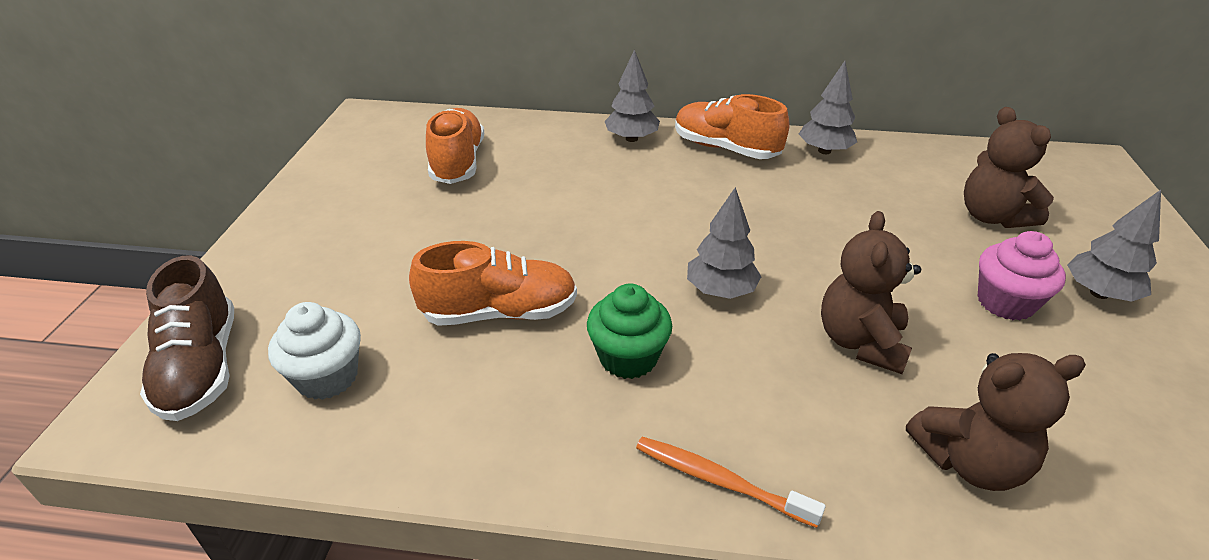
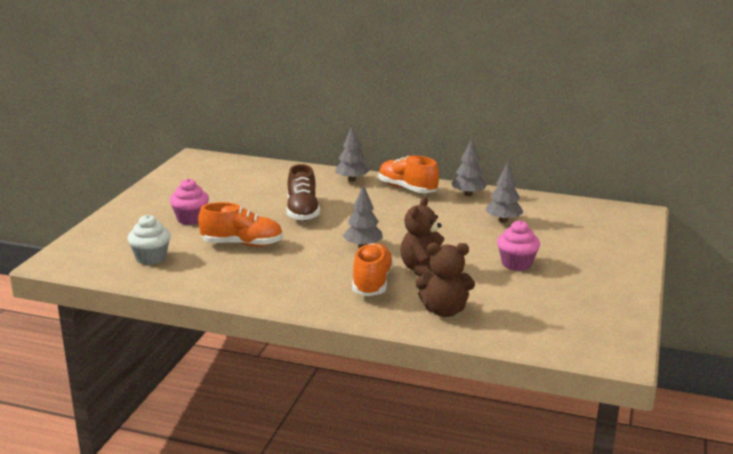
camera: 10 degrees right, 15 degrees down
(201, 367) = (92, 249): brown shoe -> brown shoe (302, 212)
(387, 257) = (191, 219): none -> pink cupcake
(458, 163) = (242, 183): orange shoe -> orange shoe (372, 283)
(628, 358) = (300, 265): green cupcake -> none
(720, 481) = (321, 305): orange toothbrush -> none
(992, 216) = (545, 231): brown teddy bear -> none
(1099, 293) = (574, 265): grey tree -> grey tree (503, 220)

